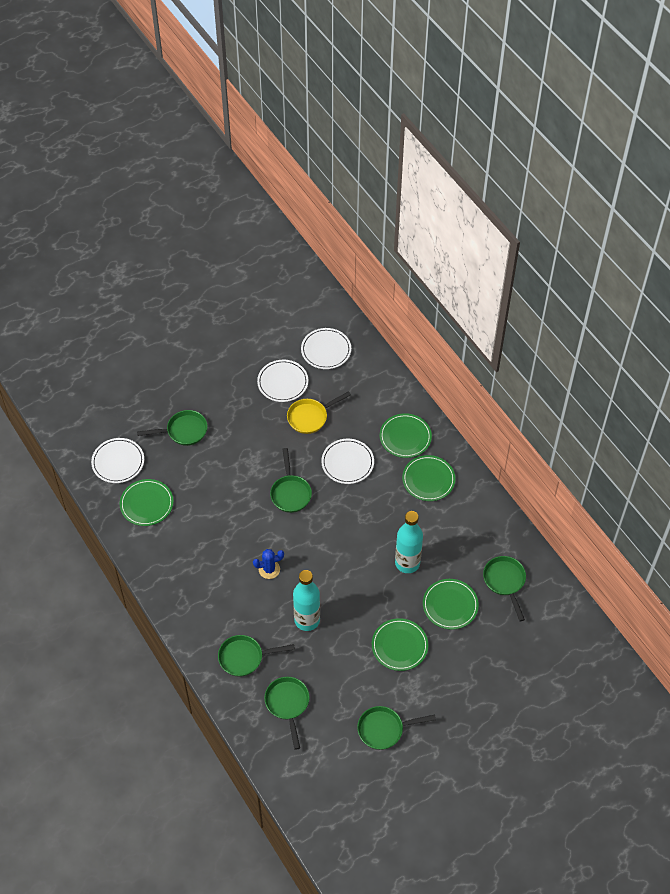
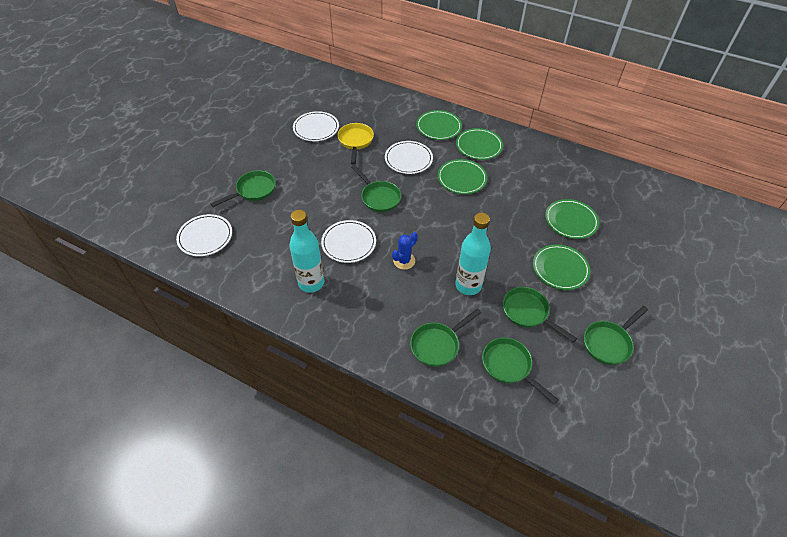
camera: 30 degrees left, 5 degrees down
(146, 504) = (254, 258): green plate -> green plate (461, 178)
(310, 417) = (355, 142): yellow pan -> yellow pan turned 150 degrees clockwise
(326, 350) = (335, 98): white plate -> white plate (348, 243)
(407, 563) = (512, 206): turquoise bottle -> turquoise bottle (311, 283)
(505, 582) = (594, 187): green pan -> green pan (528, 313)

